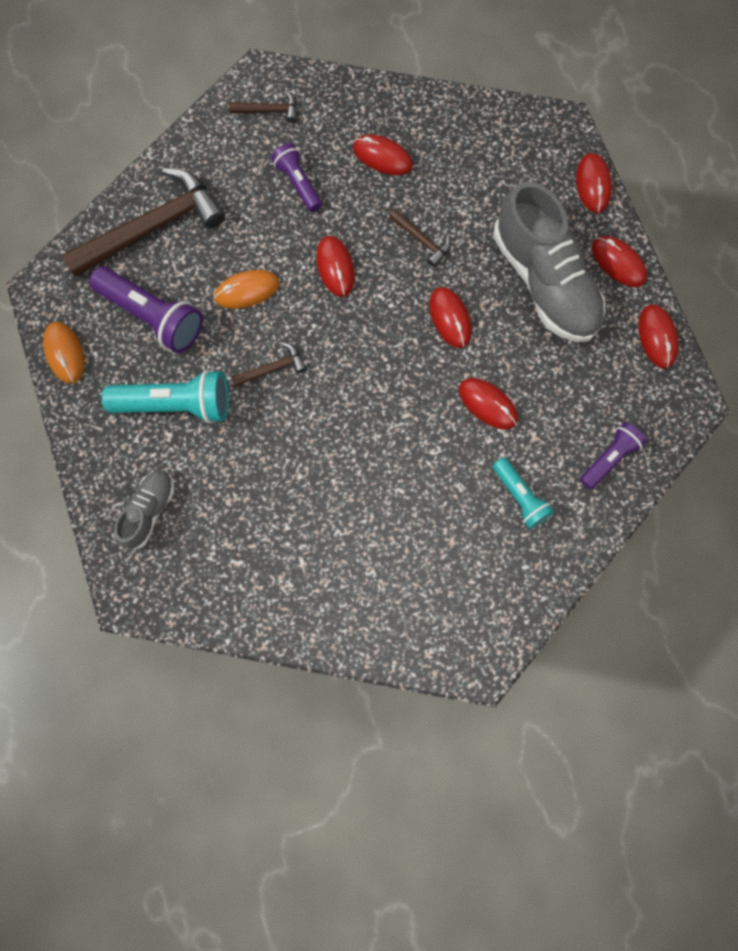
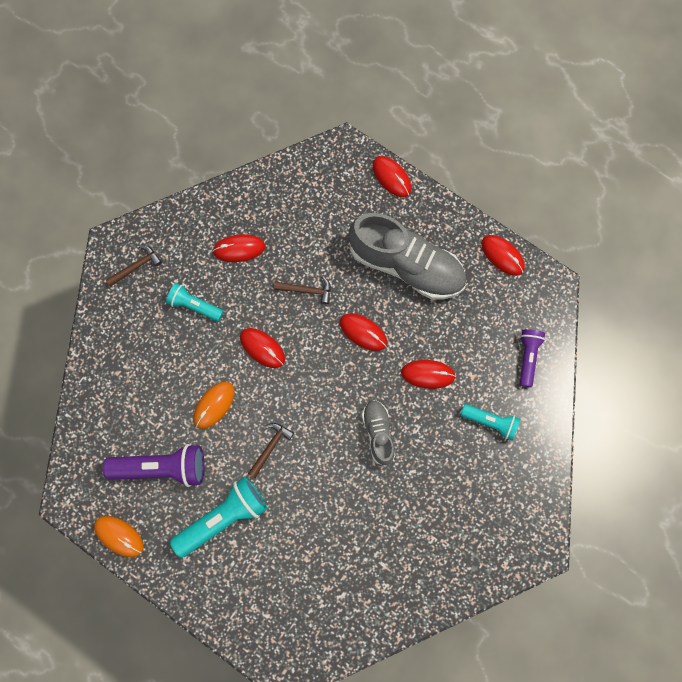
camera: 35 degrees left, 0 degrees up
(149, 511) = (258, 603): grey shoe -> grey shoe (378, 433)
(152, 227) = (115, 405): brown hammer -> none
(298, 183) = (194, 306): purple flashlight -> turquoise flashlight
(618, 263) = (444, 221): red mouse -> none

